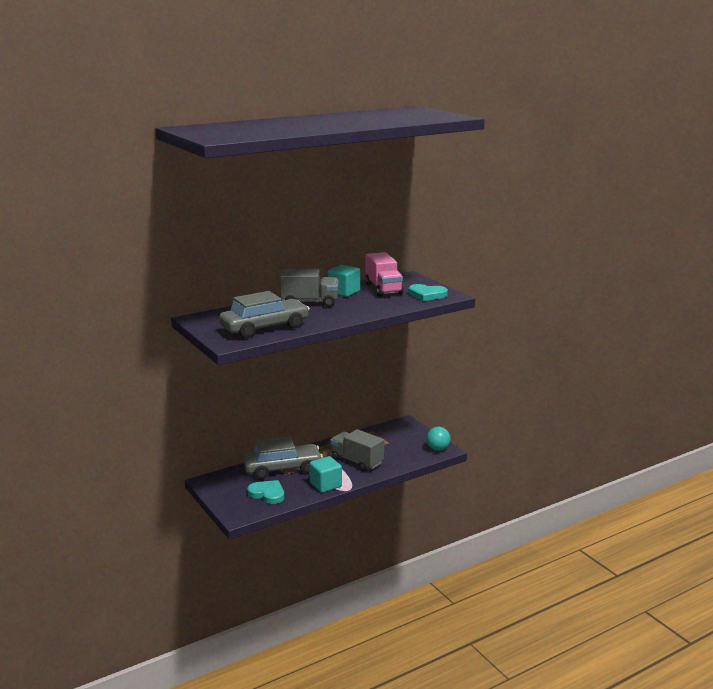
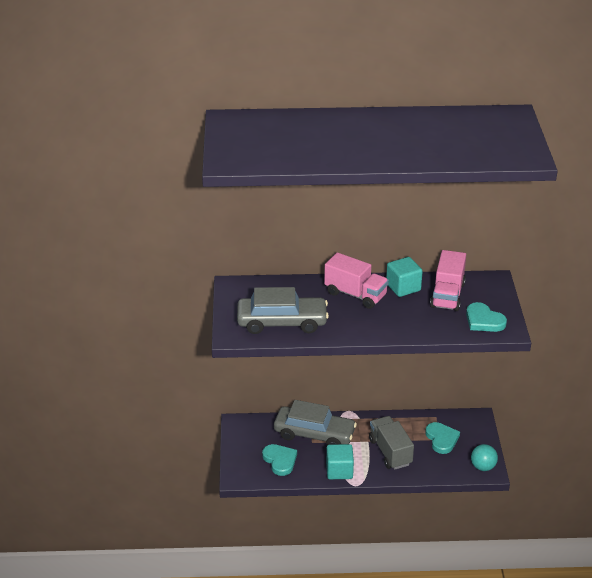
camera: 30 degrees right, 15 degrees up
(309, 302) = (355, 294): grey truck -> pink truck
(390, 442) = (441, 439): none -> turquoise heart

